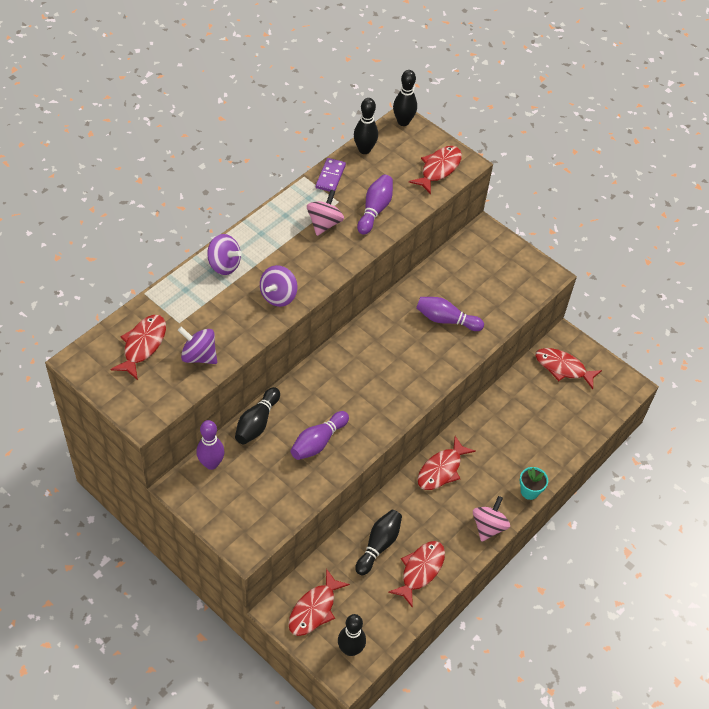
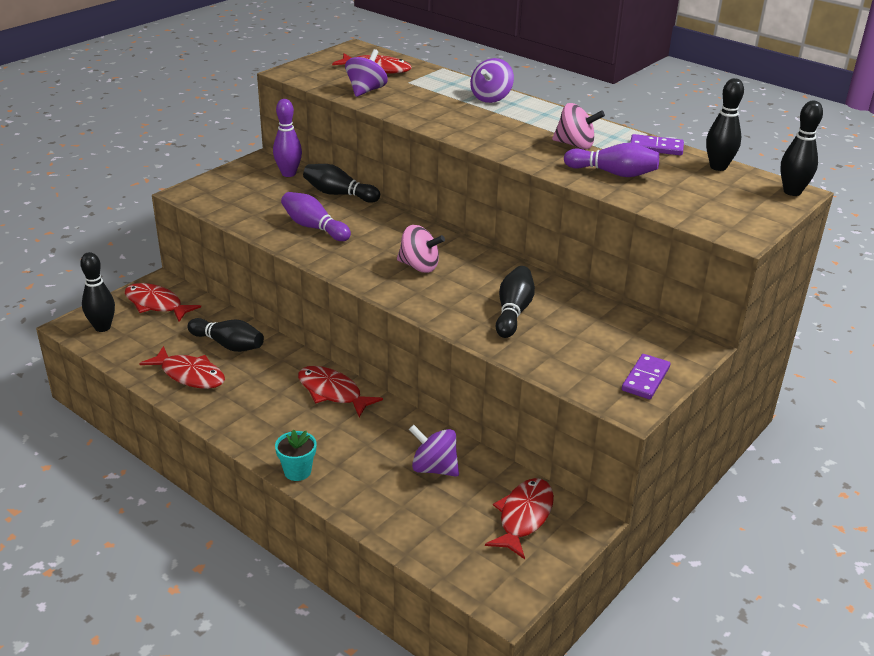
camera: 90 degrees right, 20 degrees down
(278, 296) = (454, 123): purple spinning top -> purple spinning top (434, 468)
(439, 169) = (716, 215): red fish -> none
(446, 320) = (513, 312): purple bowling pin -> black bowling pin
(488, 526) = (244, 431): pink spinning top -> pink spinning top (419, 266)
(520, 262) = (645, 379): none -> purple domino

